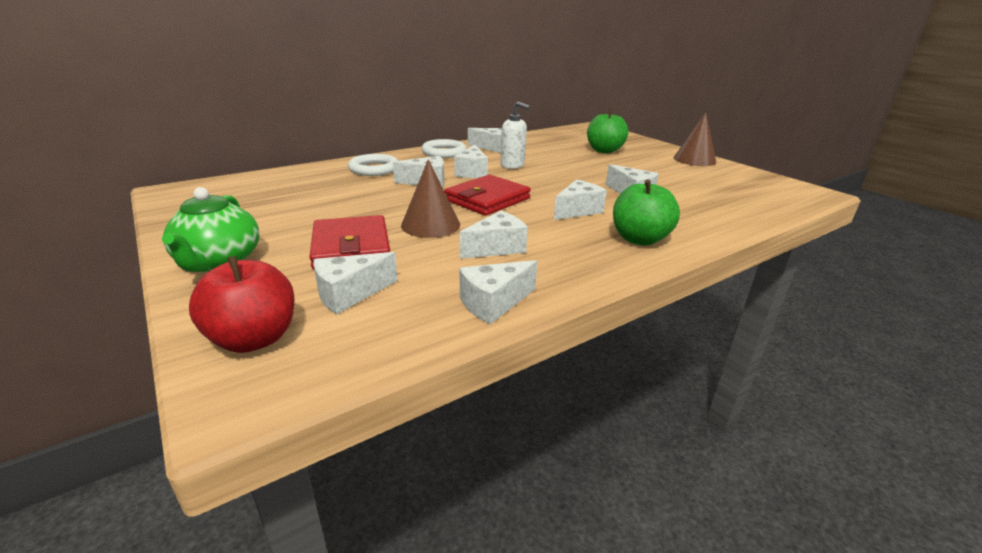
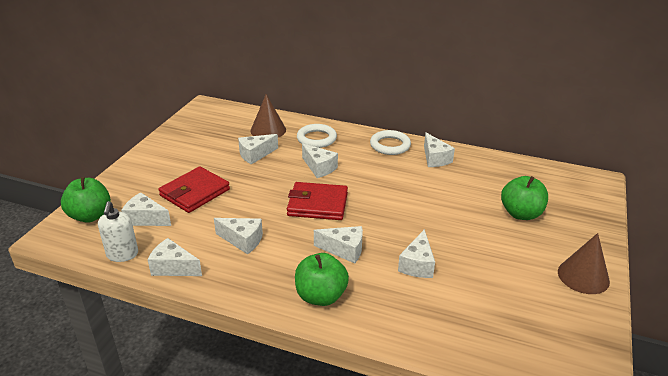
camera: 55 degrees right, 5 degrees up
(219, 261) = (145, 167): green teapot -> none
(254, 339) = (90, 216): red apple -> green apple
(430, 225) = (251, 202): brown cone -> brown cone (268, 130)
(472, 172) = (363, 175): white cheese -> white cheese (255, 155)
(512, 165) = (405, 185): white soap dispenser -> white soap dispenser (122, 254)

